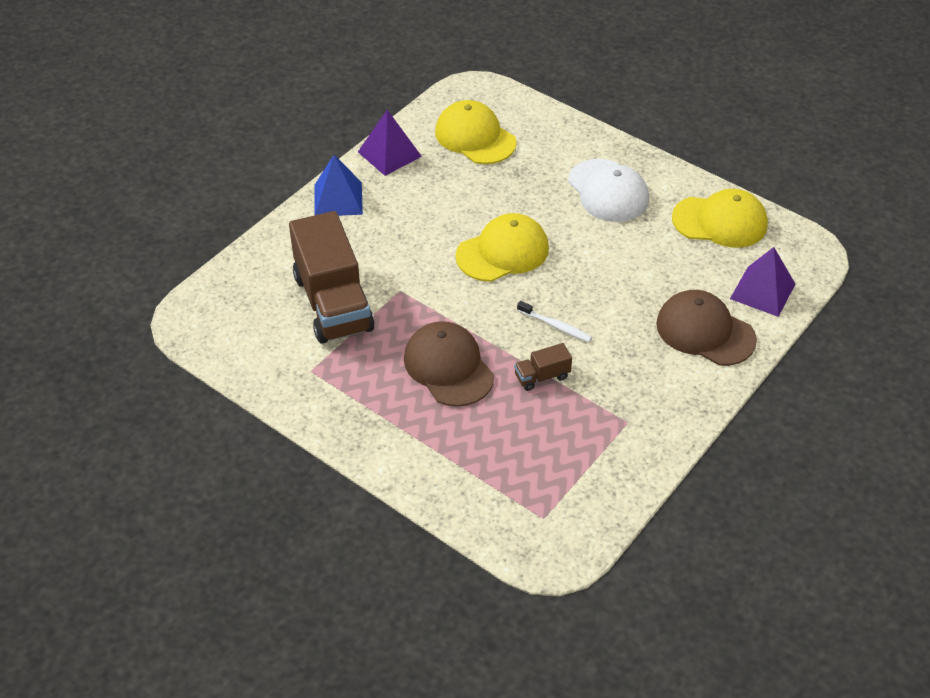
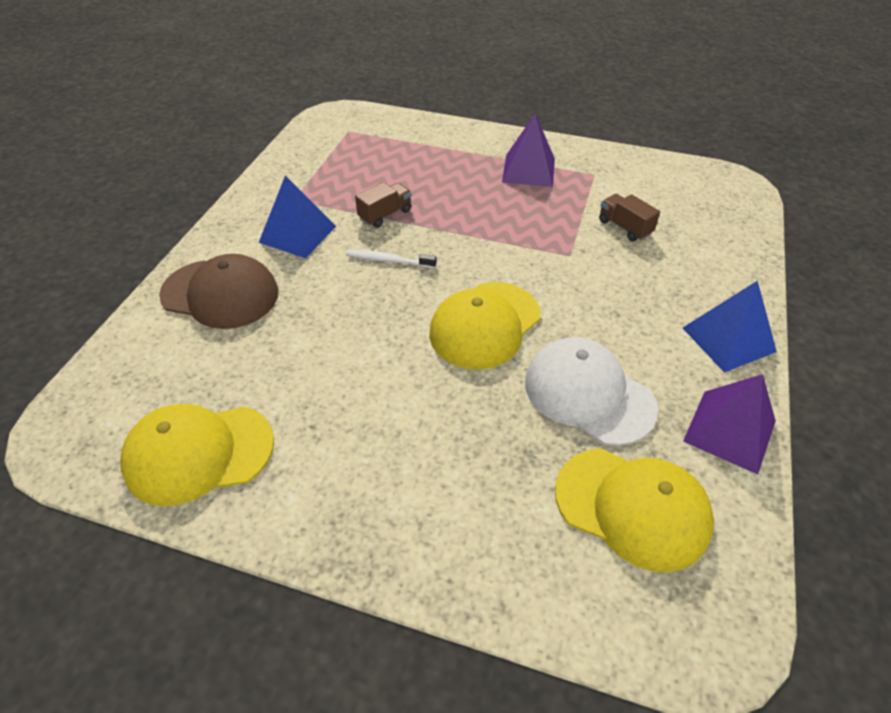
camera: 160 degrees right, 0 degrees up
(333, 303) = (624, 227): brown truck -> brown truck, size x0.42
(448, 367) = (476, 202): brown cap -> none
(608, 191) = (379, 460): white cap -> white cap (588, 394)
(630, 376) = (297, 234): none -> blue pyramid
(762, 291) = (144, 360): purple pyramid -> purple pyramid (529, 170)

